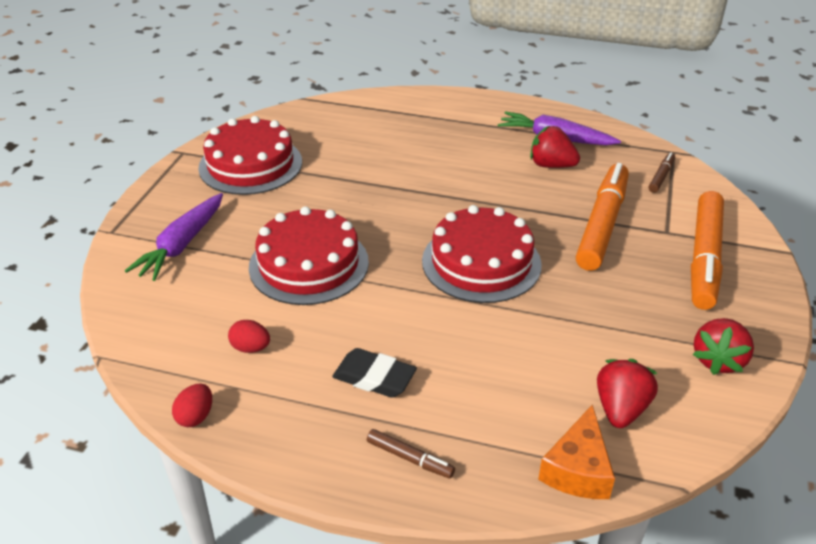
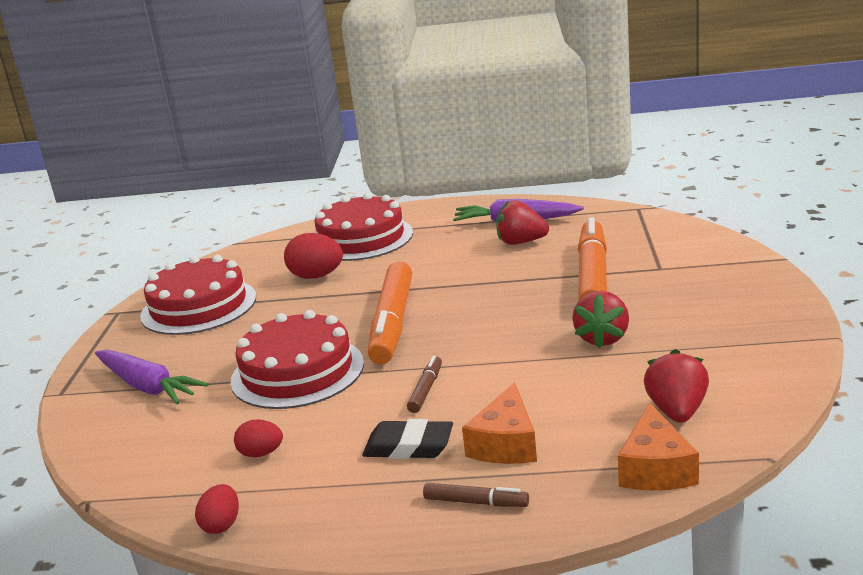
camera: 10 degrees left, 15 degrees down
(182, 244) = (147, 386): purple carrot -> purple carrot turned 60 degrees counterclockwise
(359, 157) = (316, 276): none -> red egg
(457, 400) = (506, 443): none -> orange cheese
(481, 262) = (482, 331): red cake -> red cake (361, 238)
(661, 177) = (634, 229): brown marker -> brown marker (426, 390)
(704, 258) = (705, 279): orange marker -> orange marker (392, 323)
(718, 360) = (755, 352): red strawberry -> red strawberry (602, 338)

